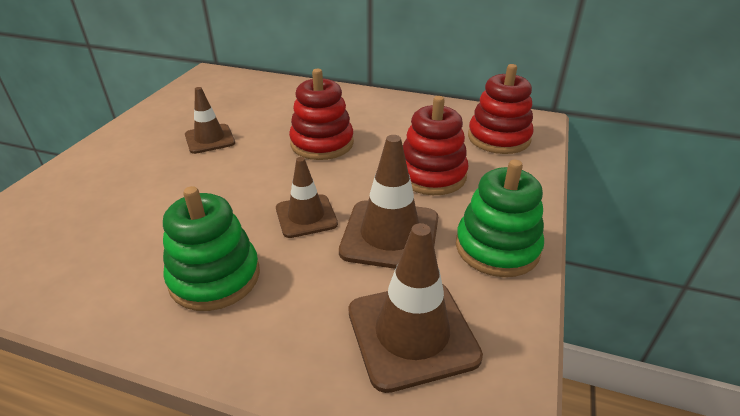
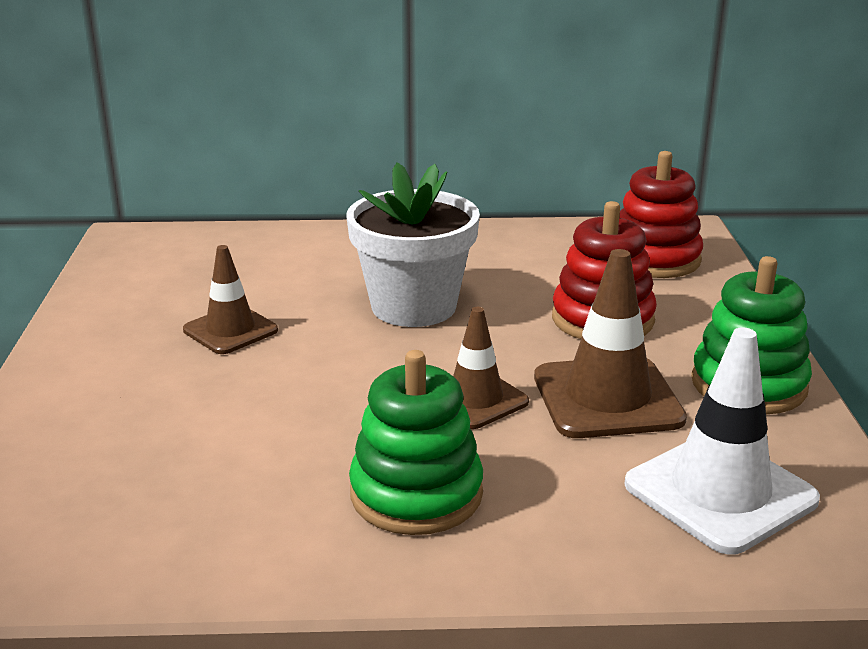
camera: 20 degrees left, 10 degrees down
(322, 143) = (413, 306): red stacking toy -> white flower pot
(412, 333) = (720, 492): brown traffic cone -> white traffic cone

